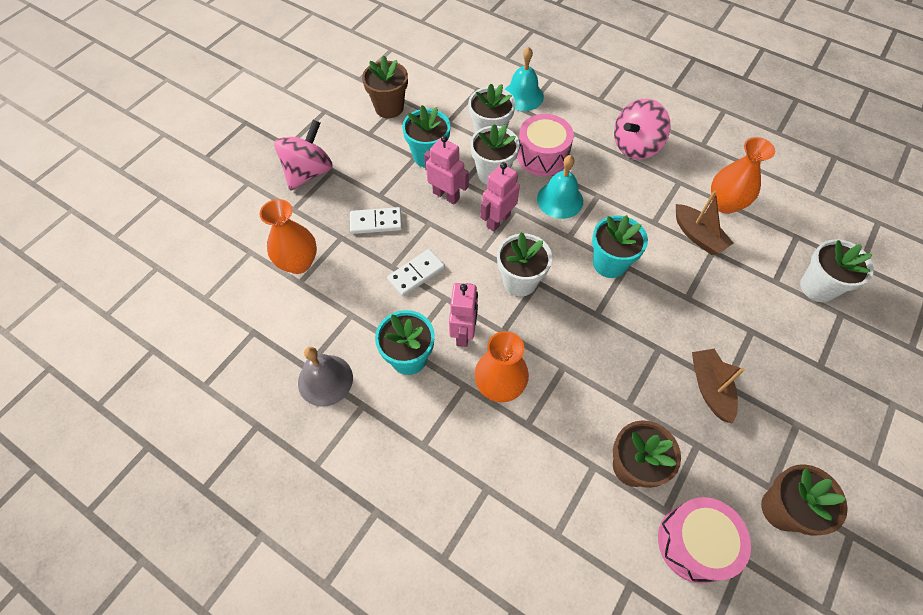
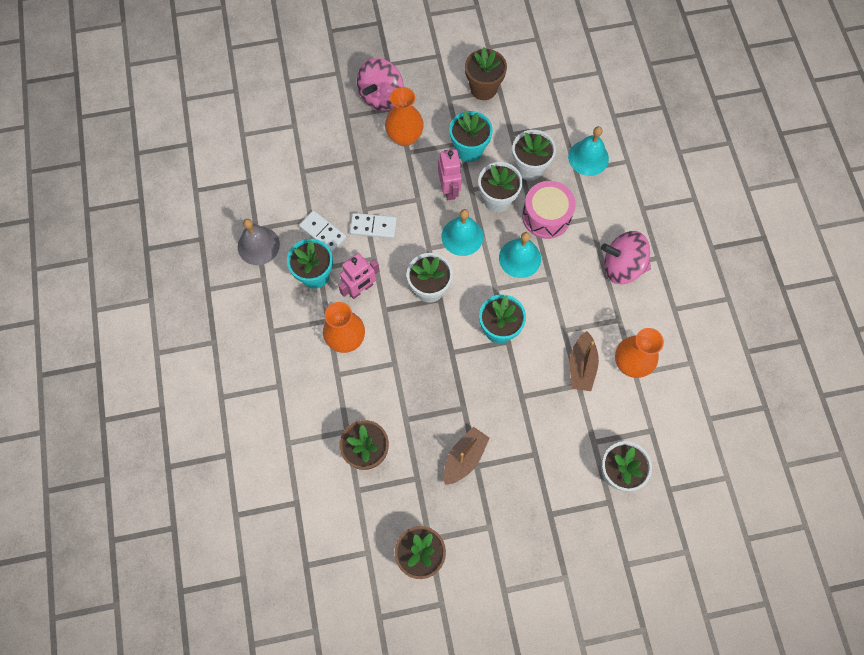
camera: 45 degrees right, 10 degrees up
(298, 263) = (314, 157): orange vase -> orange vase (405, 137)
(309, 172) = (381, 96): pink spinning top -> pink spinning top turned 135 degrees clockwise
(376, 222) = (386, 170): white domino -> white domino (323, 232)
(498, 221) = (462, 236): pink robot -> turquoise bell
(694, 543) = (352, 519): pink drum -> none

